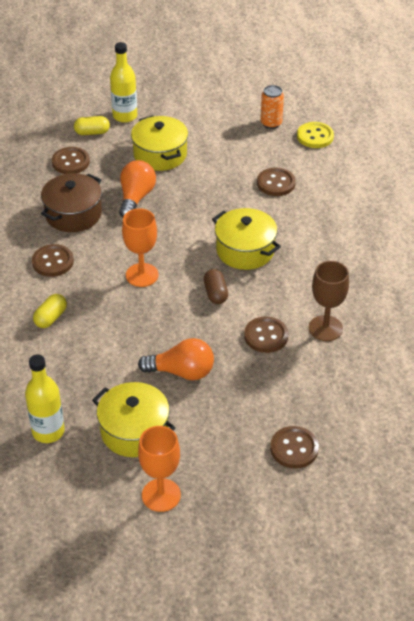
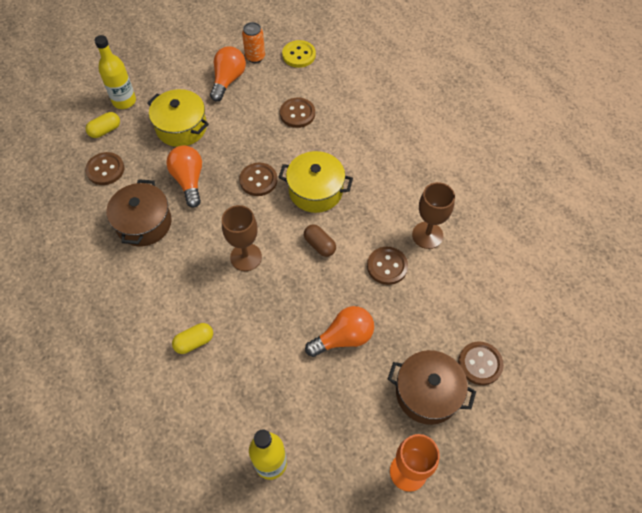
camera: 30 degrees left, 15 degrees up
(51, 318) = (194, 342): yellow capsule -> yellow capsule turned 60 degrees clockwise
(53, 262) = (157, 282): brown button -> brown button (258, 180)
(134, 431) = (344, 420): yellow pot -> none
(142, 275) = (246, 257): orange goblet -> brown goblet
(225, 447) = (427, 393): none -> brown pot
(231, 133) = (228, 80): none -> orange light bulb

